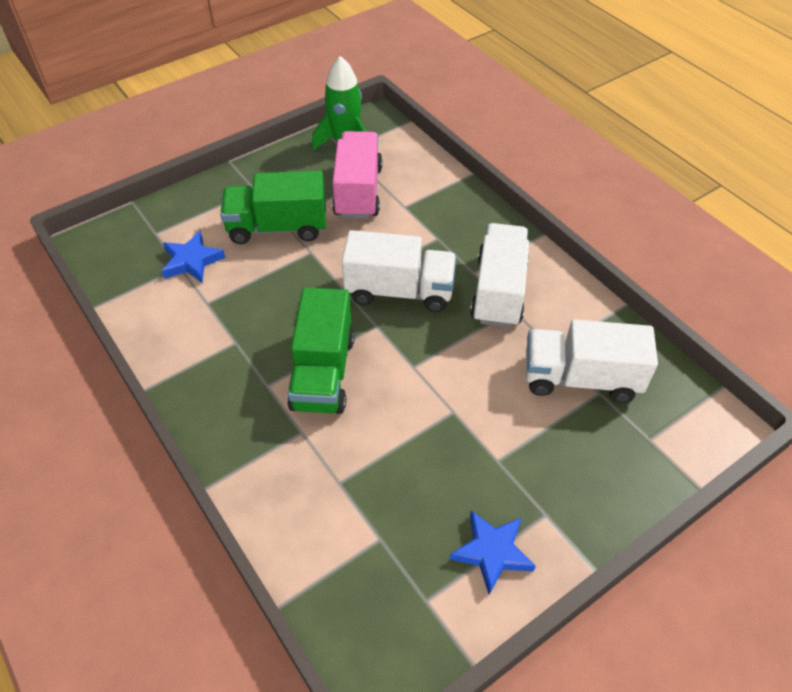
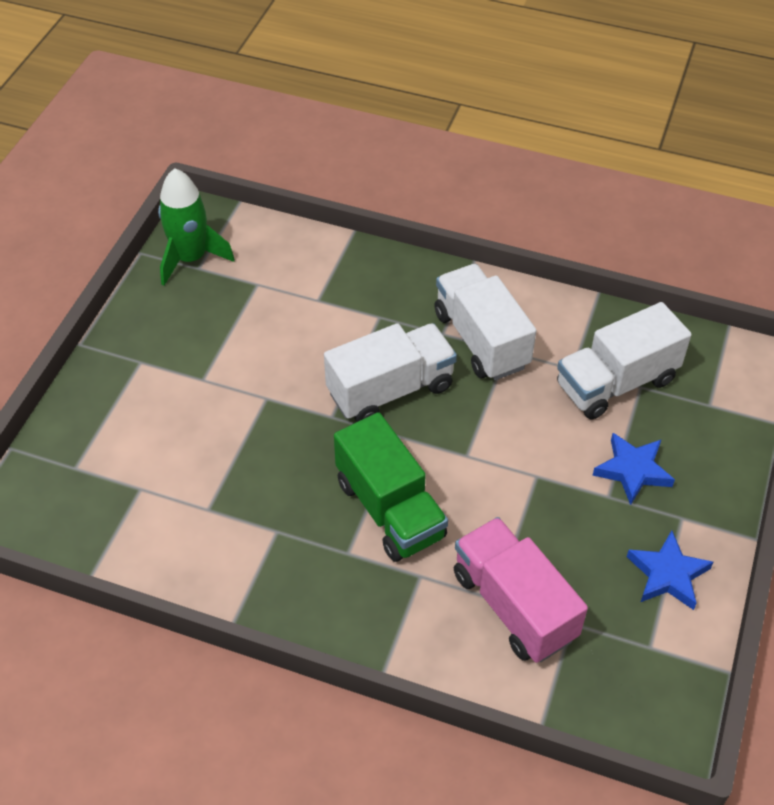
camera: 35 degrees left, 0 degrees up
(192, 261) = (148, 475): blue star -> blue star (632, 470)
(277, 227) = (207, 390): green truck -> none
(358, 192) = (256, 308): pink truck -> pink truck (514, 605)

